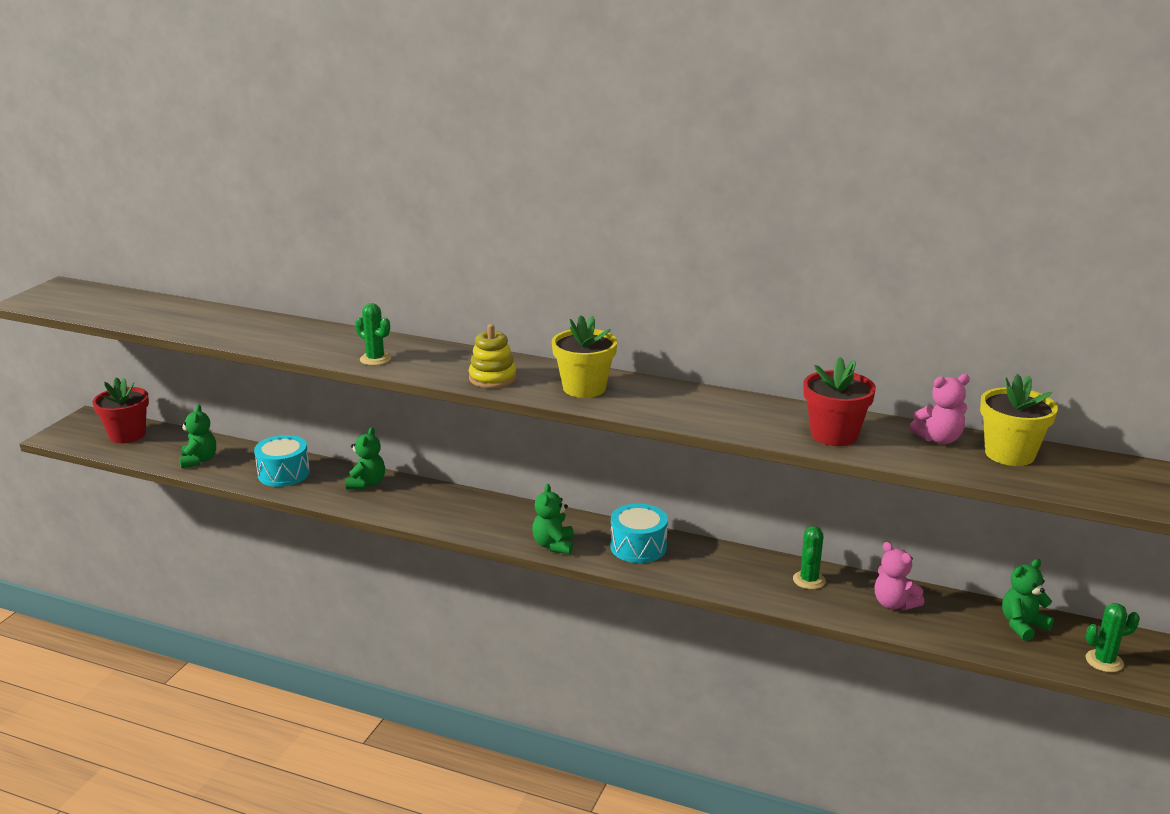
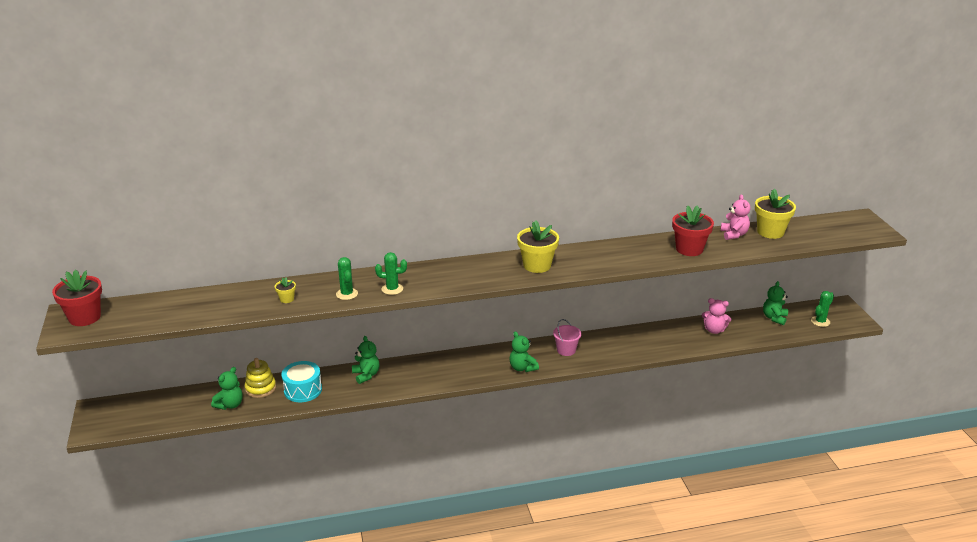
camera: 35 degrees left, 5 degrees up
(127, 435) = (147, 408): red flower pot -> red flower pot (84, 317)
(199, 460) = (230, 405): green teddy bear -> green teddy bear turned 75 degrees clockwise
(256, 335) = (287, 299): none -> yellow flower pot
(492, 378) = (479, 277): yellow stacking toy -> yellow stacking toy (260, 388)
(638, 547) = (566, 350): turquoise drum -> pink bucket
(809, 580) = (665, 334): green cactus -> green cactus (347, 294)
(939, 439) = (734, 234): pink teddy bear -> pink teddy bear turned 45 degrees counterclockwise

